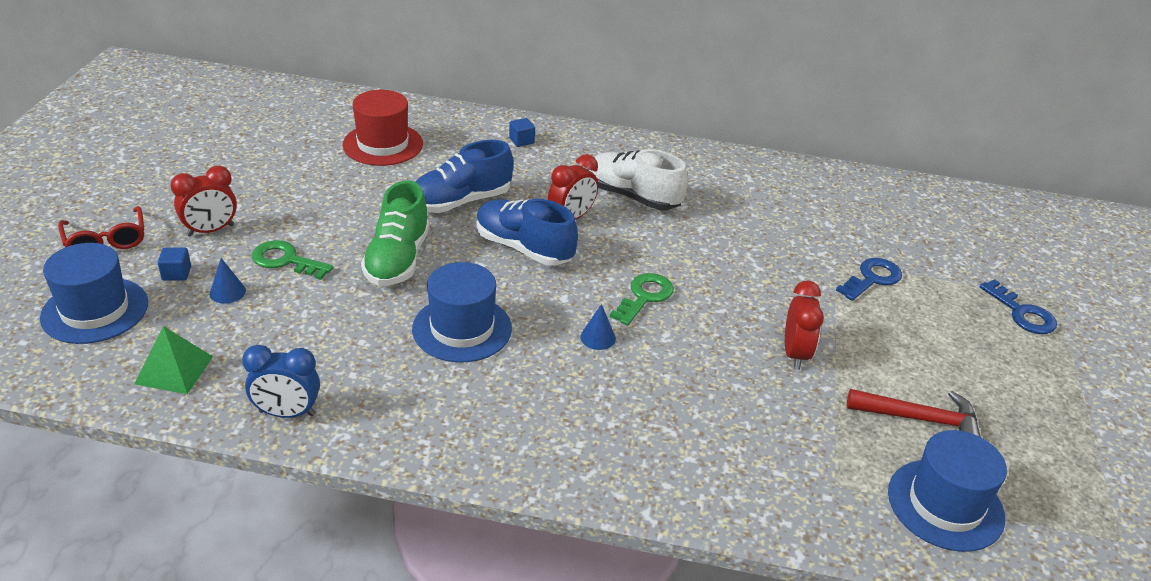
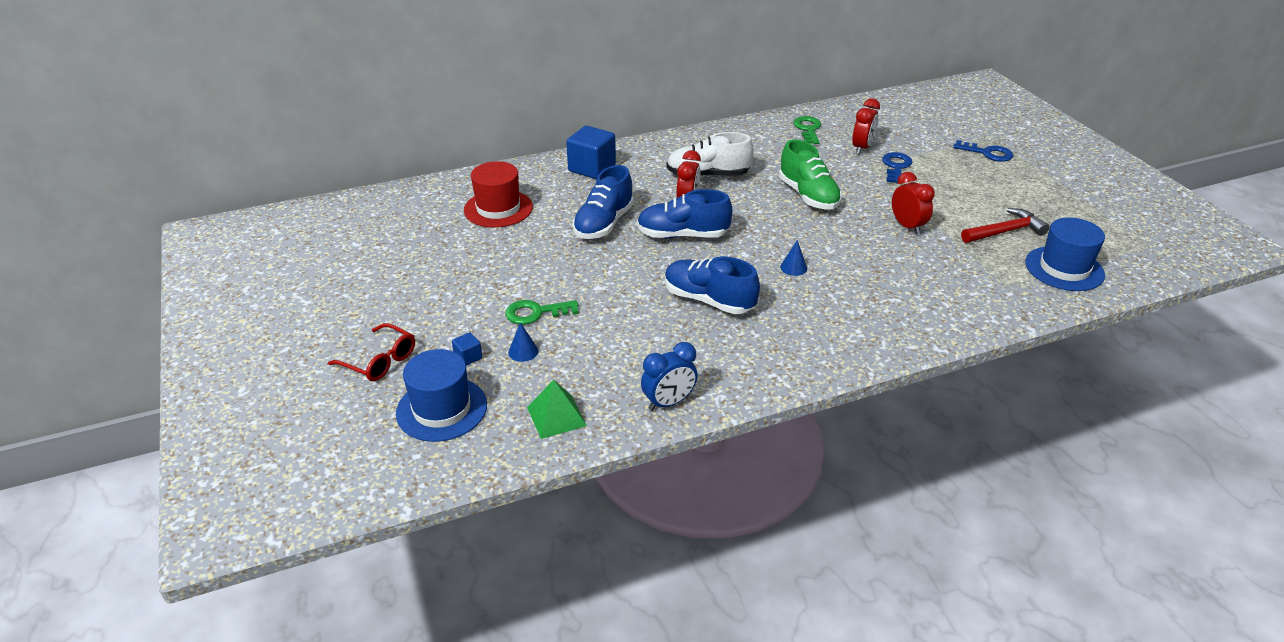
camera: 30 degrees left, 0 degrees up
(211, 230) = (452, 318): red clock -> red clock (862, 148)
(397, 260) = (611, 278): green shoe -> green shoe (808, 196)
(462, 328) = (708, 300): blue hat -> blue shoe
(521, 141) = (592, 168): blue cube -> blue cube, size x2.20
(644, 297) = (790, 232): green key -> green key (808, 129)

